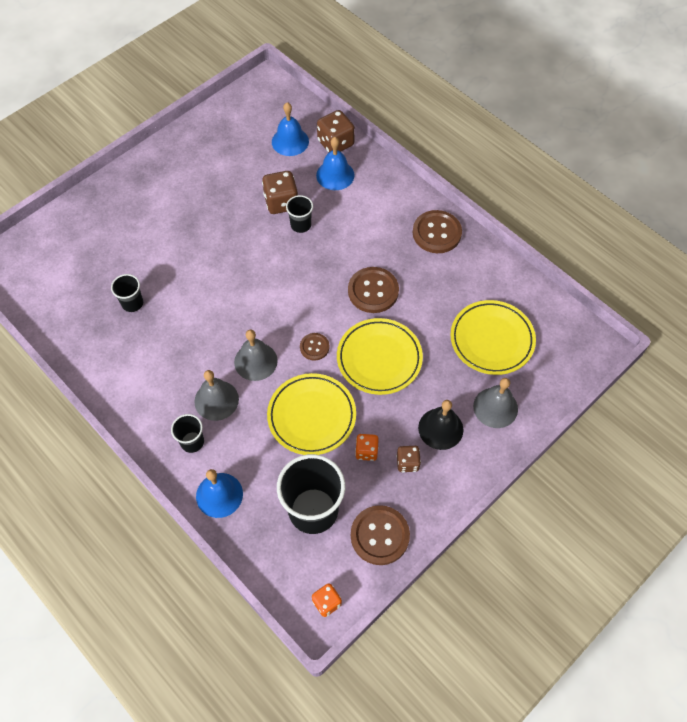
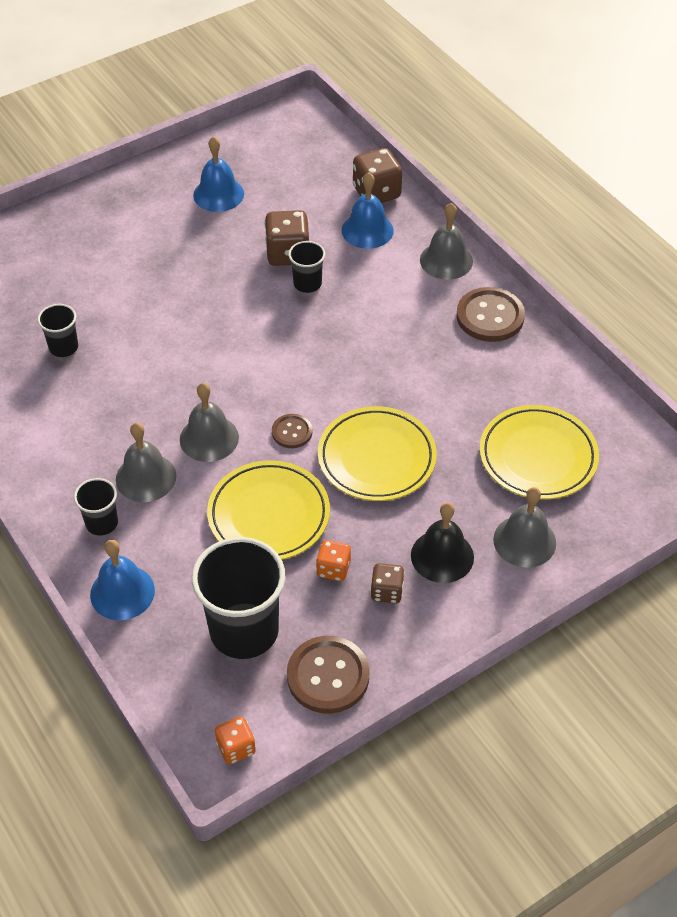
camera: 10 degrees right, 10 degrees down
(290, 141) = (316, 183): blue bell -> blue bell (218, 194)
(373, 291) = (387, 375): brown button -> none
(396, 192) = (446, 260): none -> grey bell

